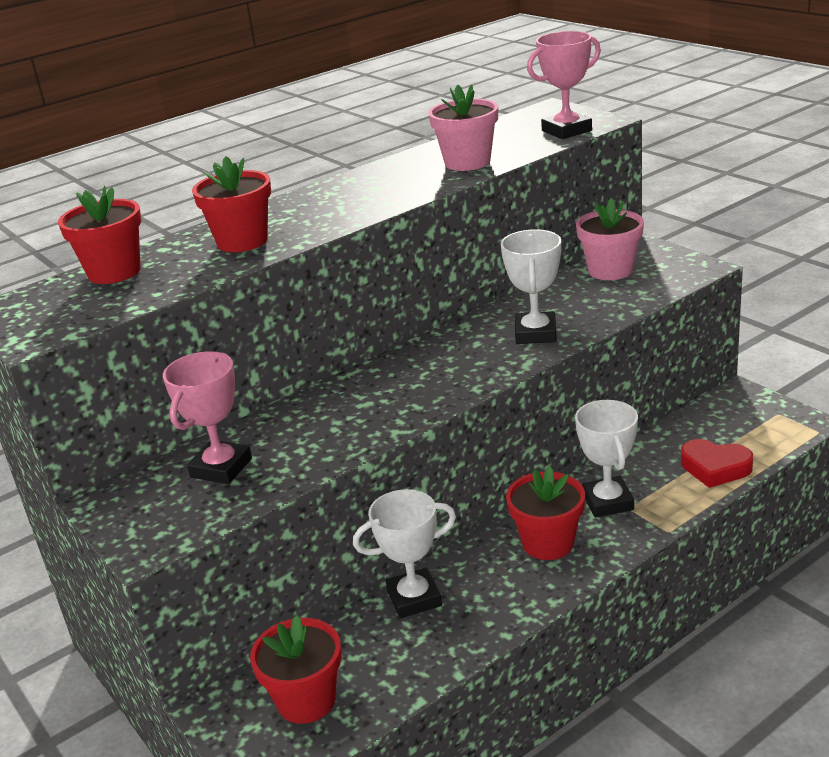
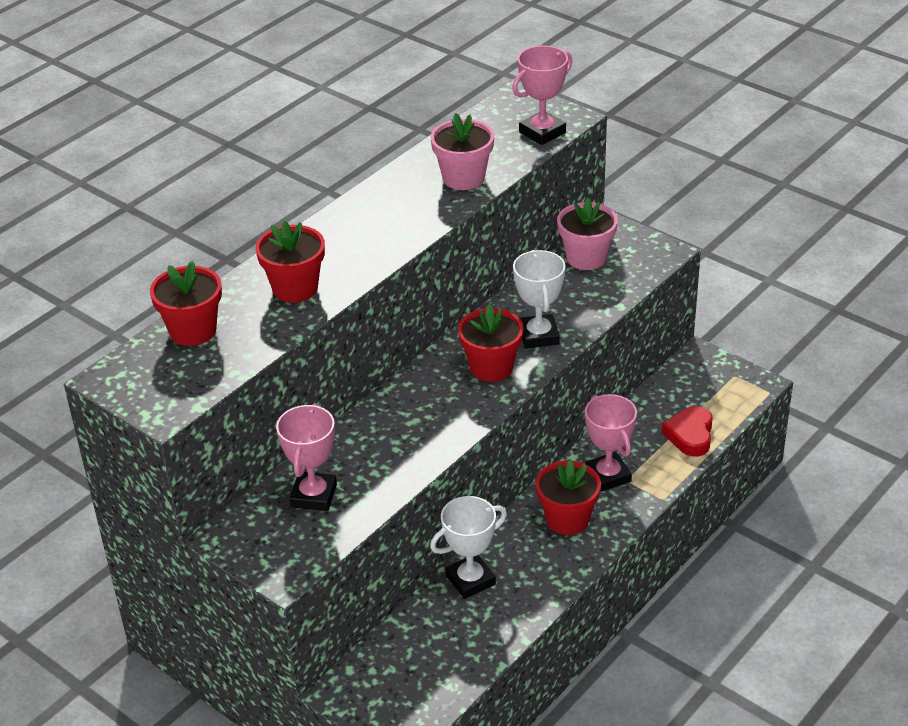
camera: 15 degrees left, 10 degrees up
(306, 700) = (412, 675): red flower pot -> red flower pot (491, 367)
(607, 502) = (608, 476): white trophy -> pink trophy
(715, 468) = (690, 435): red heart -> red heart turned 90 degrees clockwise

